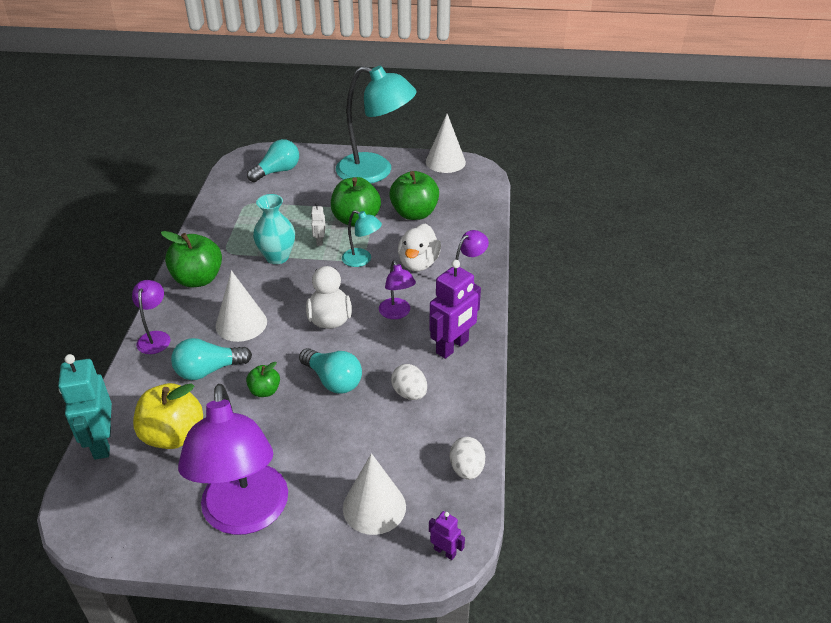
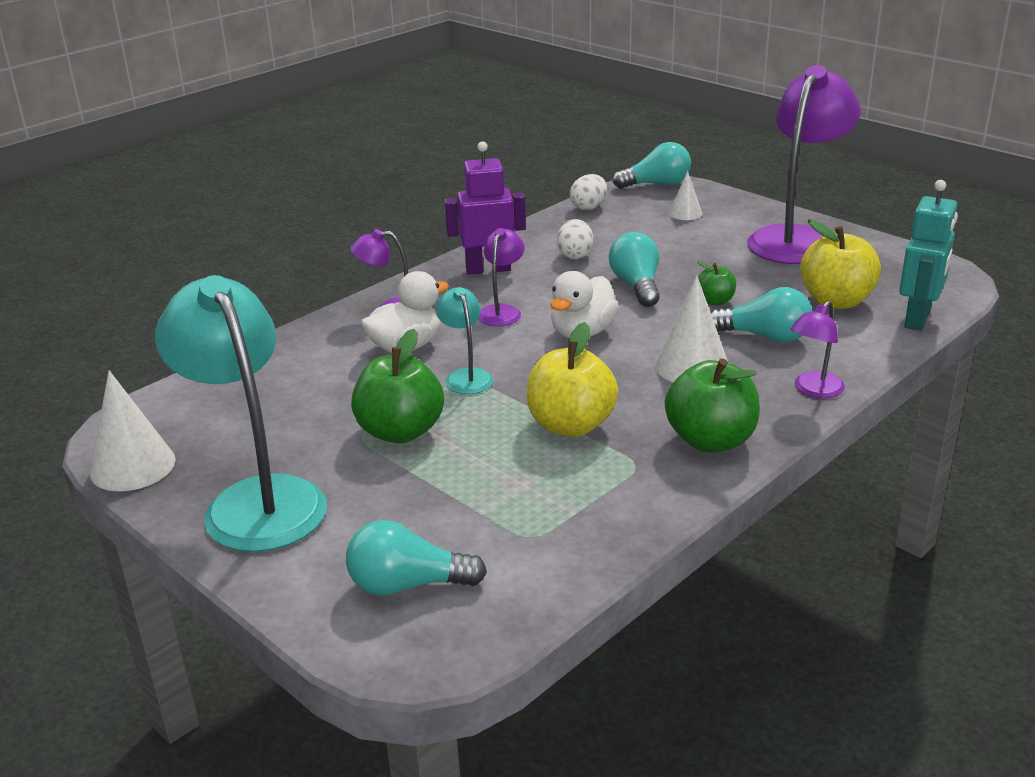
camera: 140 degrees left, 10 degrees down
(277, 257) = (571, 425): turquoise vase -> yellow apple
(319, 241) = (488, 423): white robot -> none
(374, 507) = (685, 213): white cone -> white cone, size x0.57
(414, 213) = (313, 406): green apple -> none
(445, 551) = (657, 184): purple robot -> turquoise light bulb

